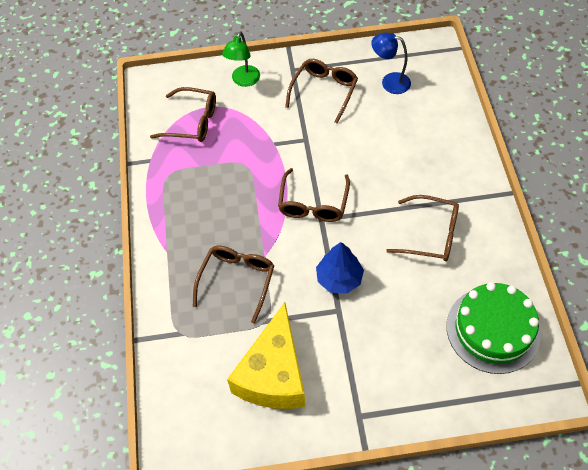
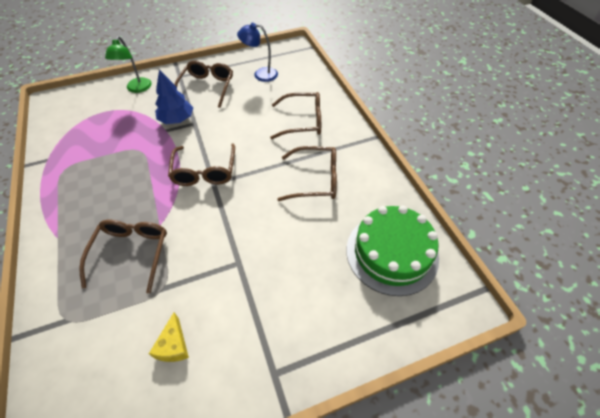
camera: 15 degrees left, 5 degrees down
(192, 122) = (90, 124): brown glasses -> brown glasses (303, 121)
(273, 374) = (173, 345): yellow cheese -> yellow cheese, size x0.40
(339, 278) = (235, 232): blue tree -> blue tree (177, 119)

